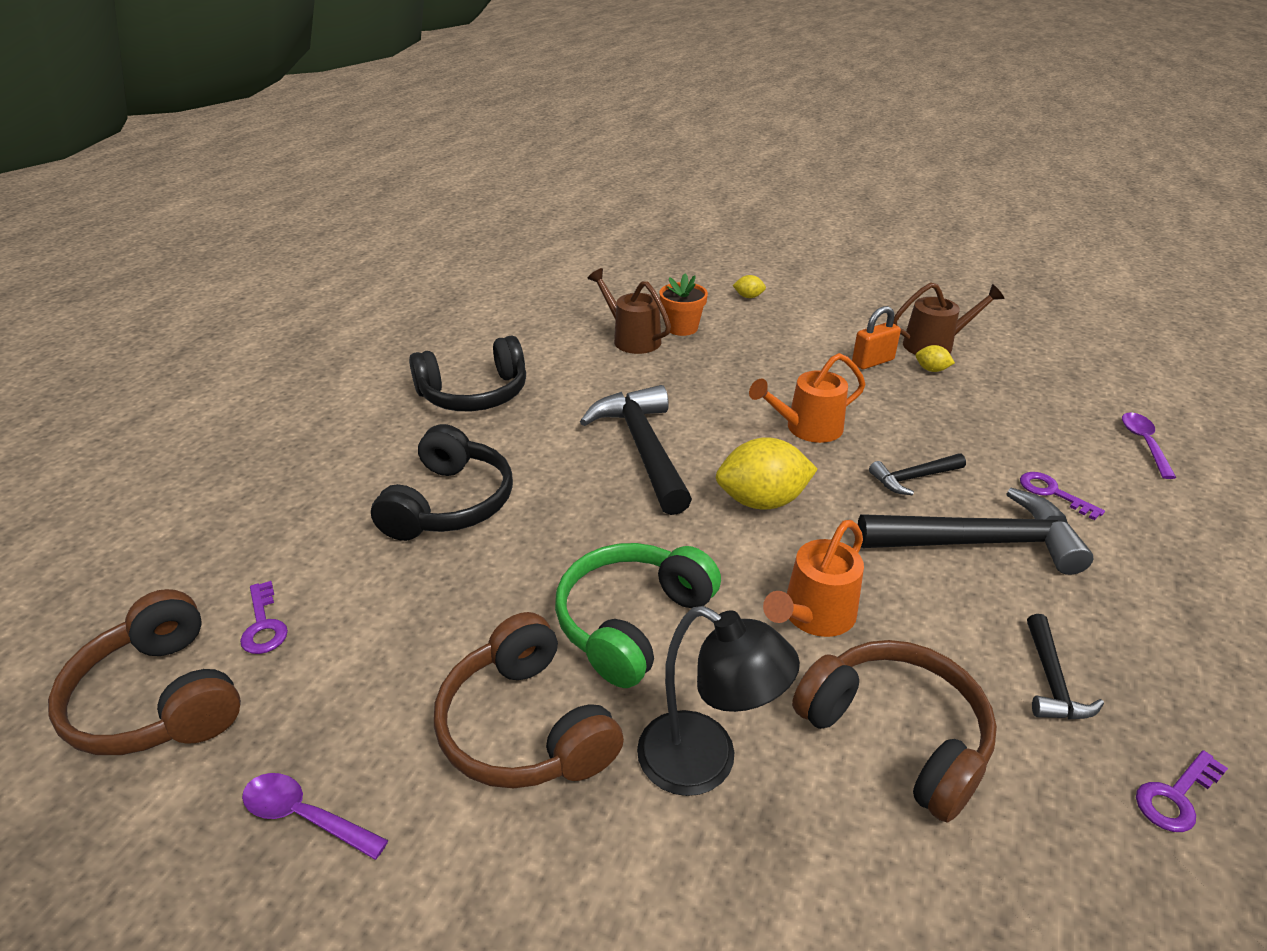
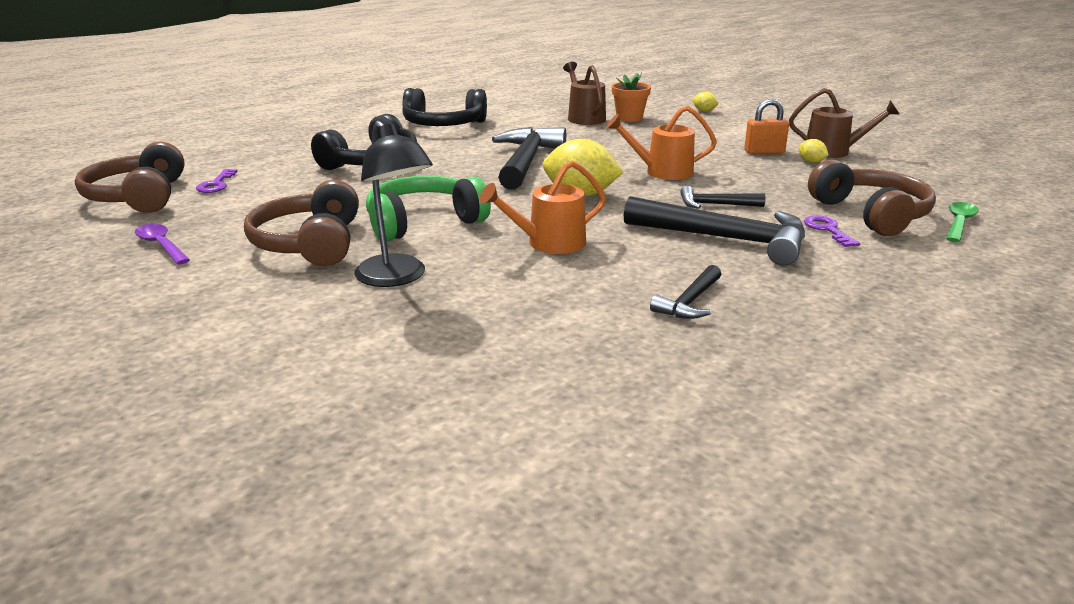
camera: 25 degrees right, 10 degrees down
(896, 735) = (536, 296): brown headphones -> brown headphones (871, 214)
(1143, 443) = (959, 223): purple spoon -> green spoon
(1175, 796) = (712, 365): purple key -> none

